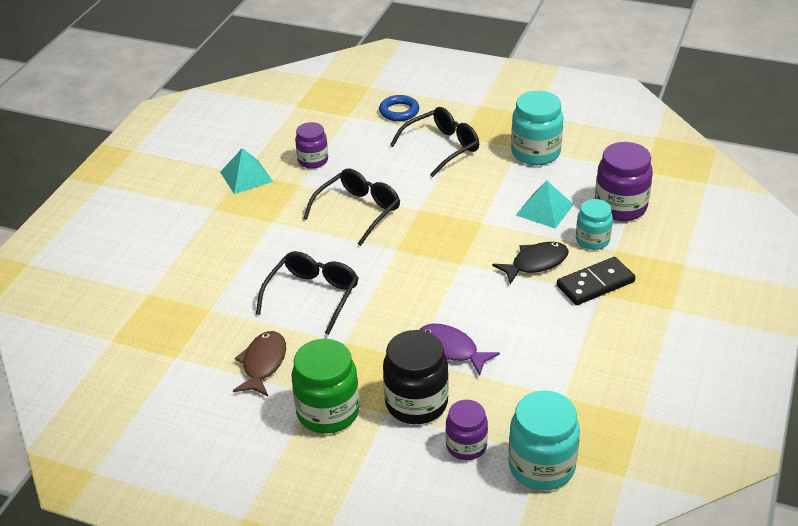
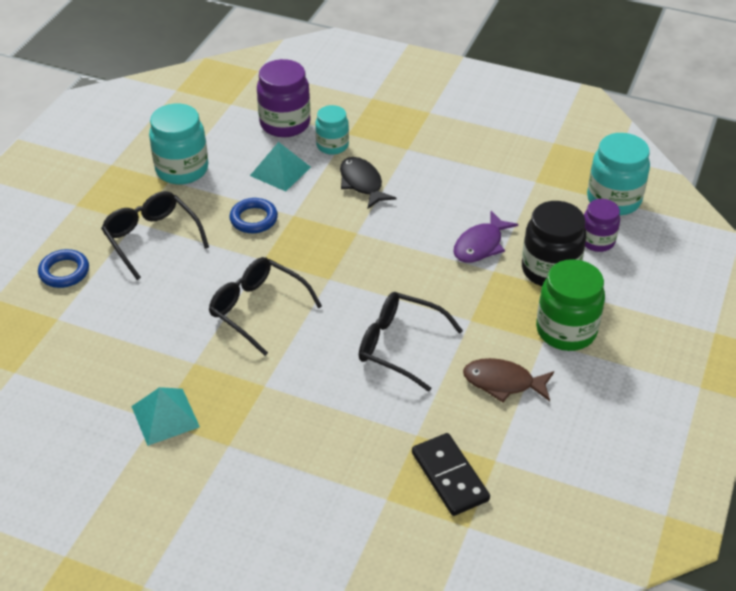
camera: 90 degrees left, 5 degrees up
(313, 160) = (147, 351): purple jar -> none
(473, 199) = (254, 219): none -> blue ring
(595, 284) = (394, 150): black domino -> black domino (449, 476)

